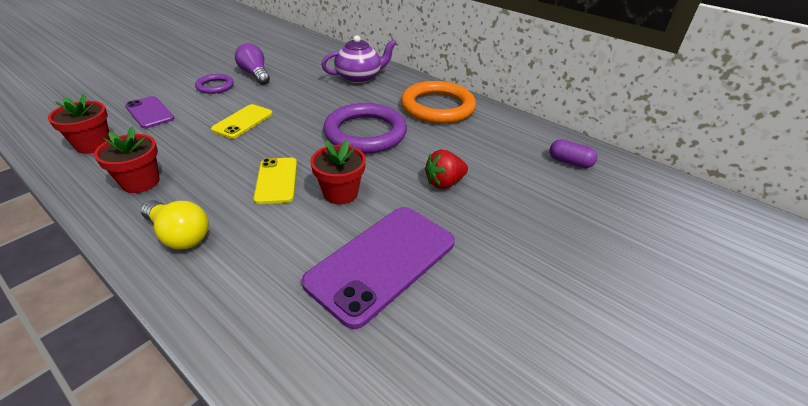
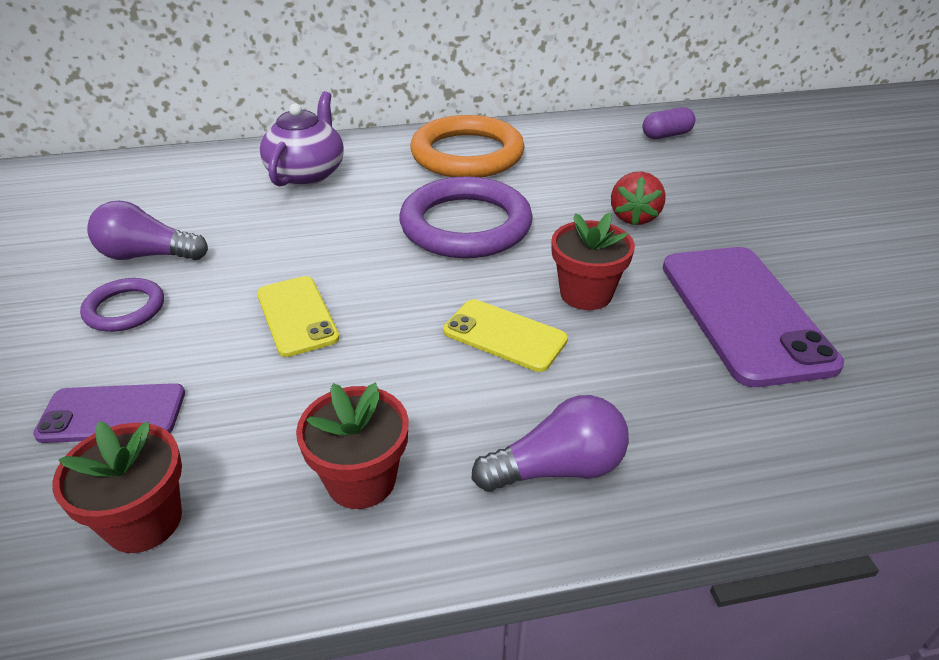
camera: 50 degrees left, 0 degrees up
(179, 235) = (558, 468): yellow light bulb -> purple light bulb

